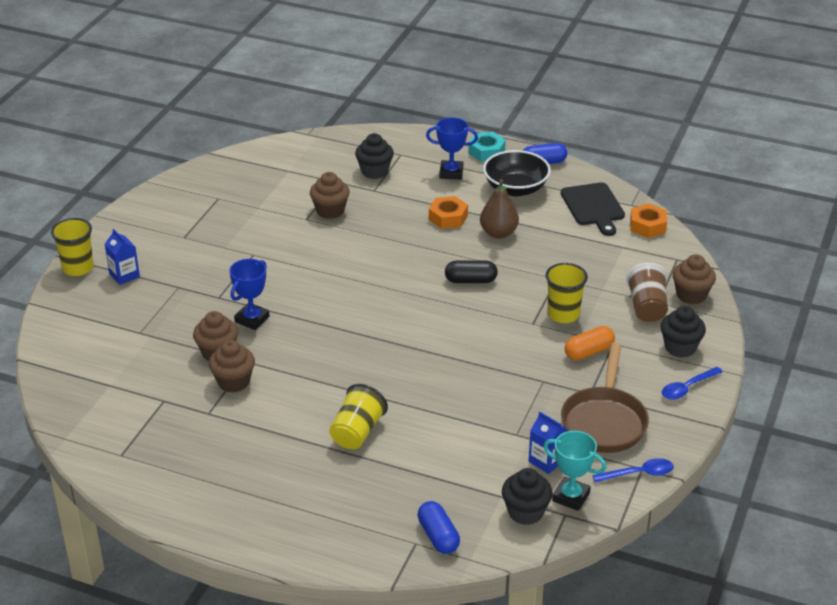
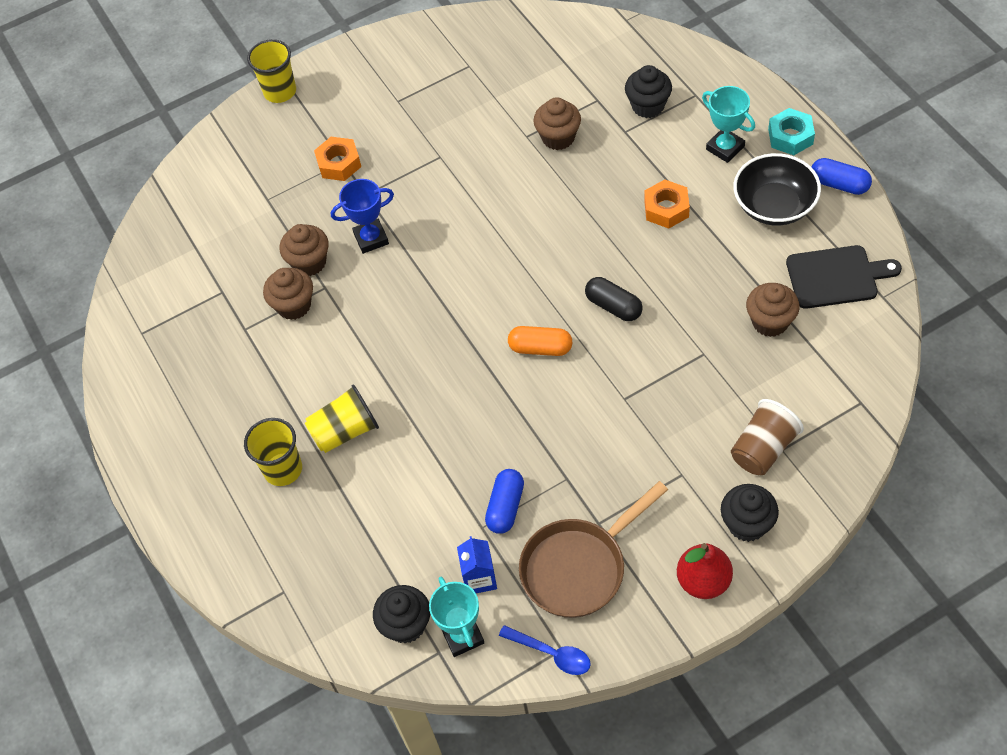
camera: 45 degrees right, 20 degrees up
(124, 275) = (310, 122): blue carton -> none
(438, 536) = (308, 598): blue capsule -> blue capsule (505, 507)
(451, 173) = (725, 148): blue trophy -> turquoise trophy
(498, 233) = (699, 258): brown pear -> none
(563, 314) = (666, 406): yellow cup -> yellow cup (283, 469)
(588, 352) = (646, 470): orange capsule -> orange capsule (540, 348)
(593, 207) = (836, 277): black cutting board -> black cutting board turned 120 degrees counterclockwise
(647, 226) = (872, 337): orange nut -> orange nut (339, 163)
(687, 388) = (703, 581): blue spoon -> red pear
(691, 295) = (828, 461): brown cupcake -> brown cupcake (770, 322)

